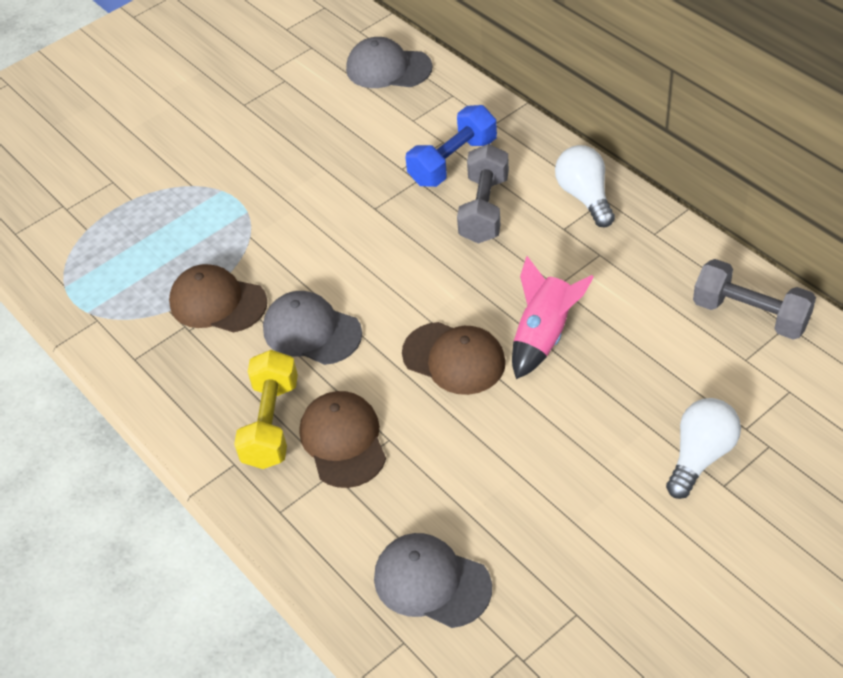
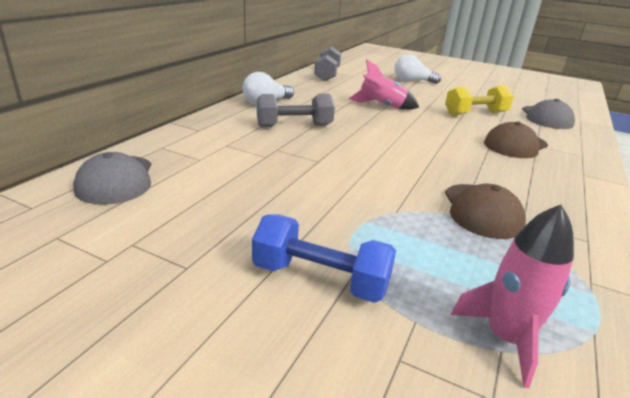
camera: 120 degrees left, 20 degrees down
(91, 236) = (506, 338): none -> pink rocket
(271, 423) = (540, 167): yellow dumbbell -> yellow dumbbell (475, 113)
(311, 331) = (456, 166): grey cap -> none
(453, 162) = (249, 139): blue dumbbell -> blue dumbbell (320, 279)
(454, 358) = (422, 124): brown cap -> none

